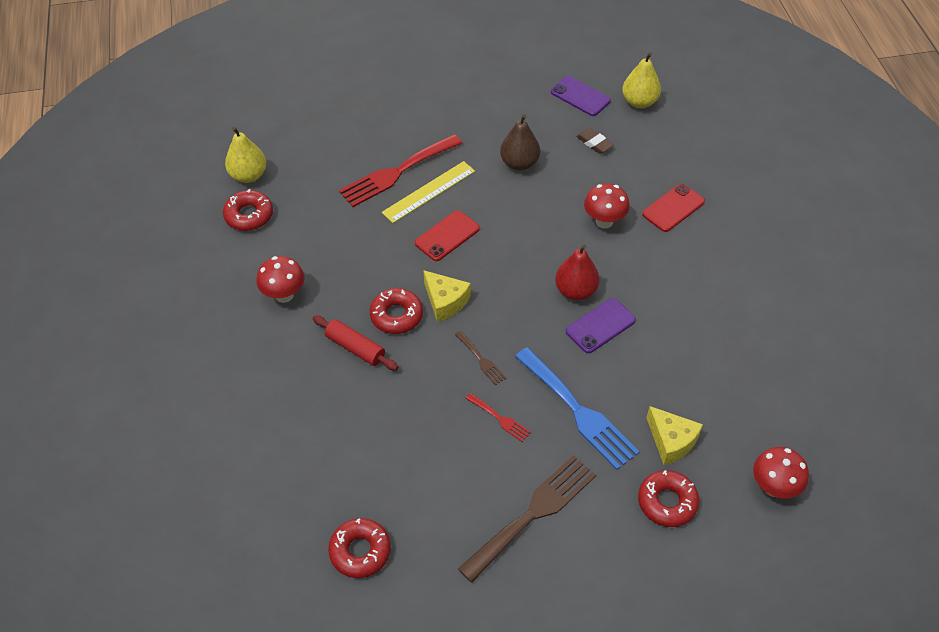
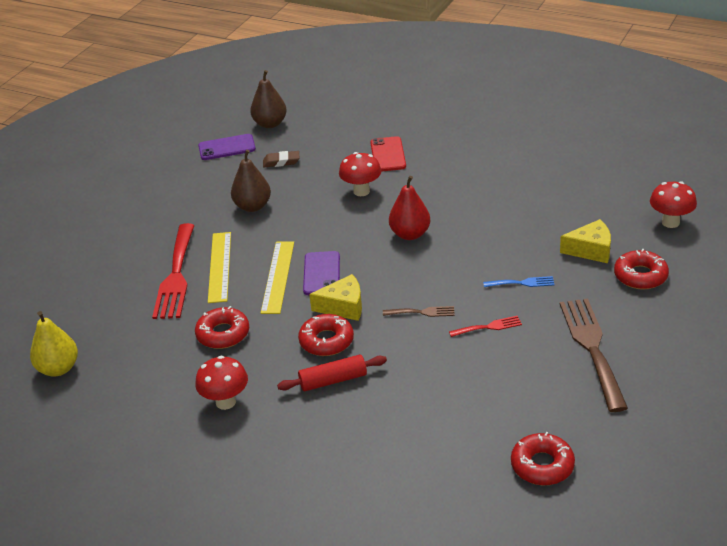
camera: 50 degrees left, 15 degrees down
(249, 215) = (106, 388): red donut -> red donut (223, 334)
(447, 236) = (278, 276): red phone -> yellow ruler
(579, 412) = (522, 283): blue fork -> blue fork, size x0.46
(600, 326) = (455, 237): purple phone -> purple phone (321, 273)
(639, 102) = (270, 124): yellow pear -> brown pear

